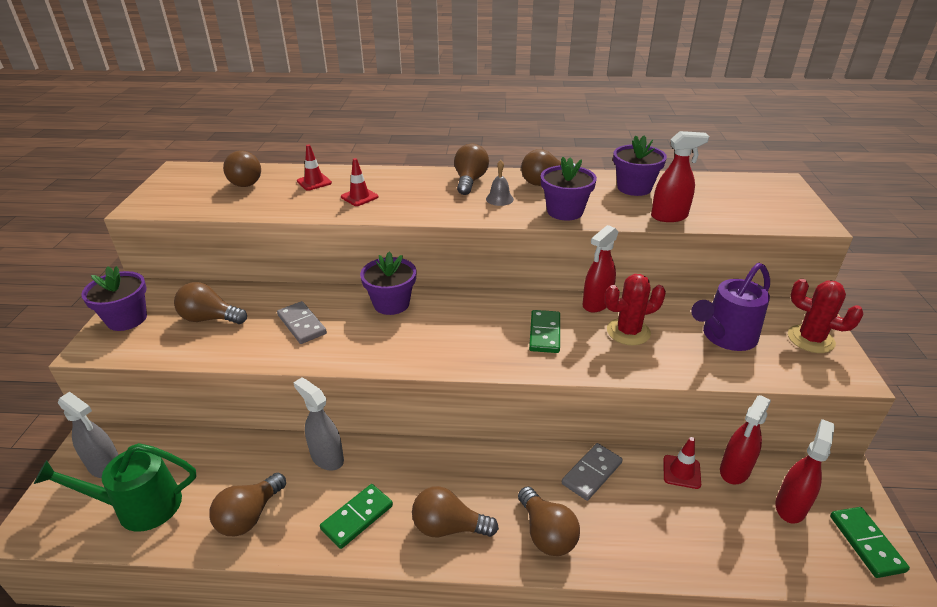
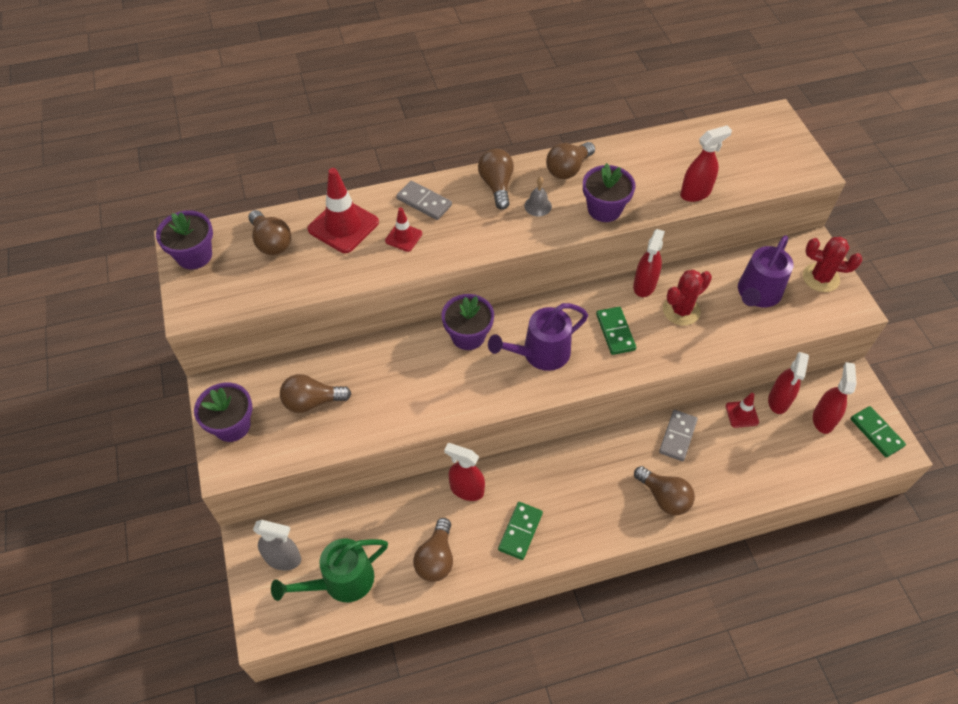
camera: 20 degrees left, 20 degrees up
(302, 324) = (402, 383): grey domino -> grey domino (424, 202)
(314, 182) = (343, 226): red traffic cone -> red traffic cone, size x1.87
(327, 458) = (466, 489): grey spray bottle -> red spray bottle
(448, 527) = (592, 516): brown light bulb -> none
(454, 333) = (540, 353): none -> purple watering can
(634, 188) = (651, 158): purple flower pot -> purple flower pot (194, 255)

